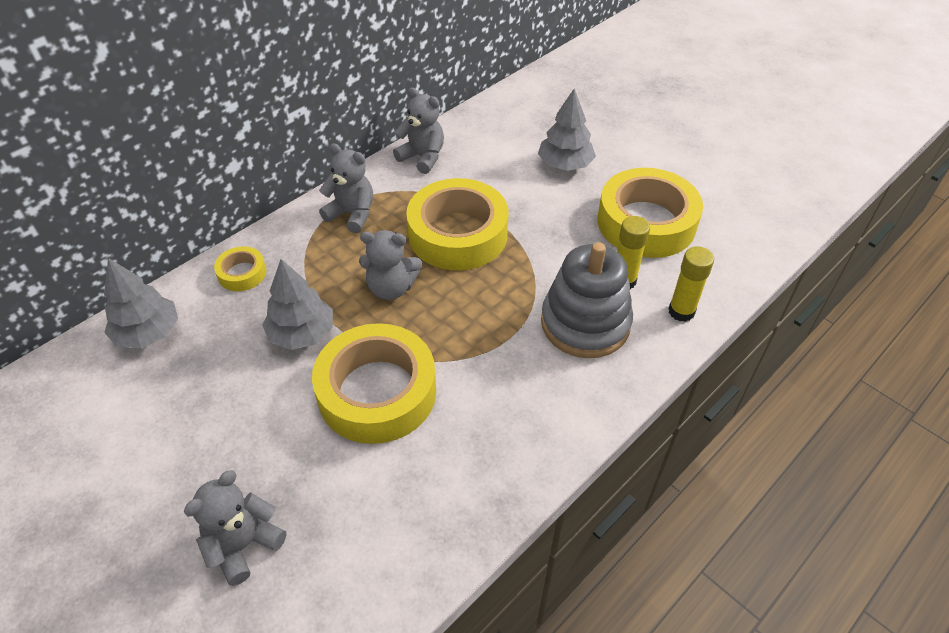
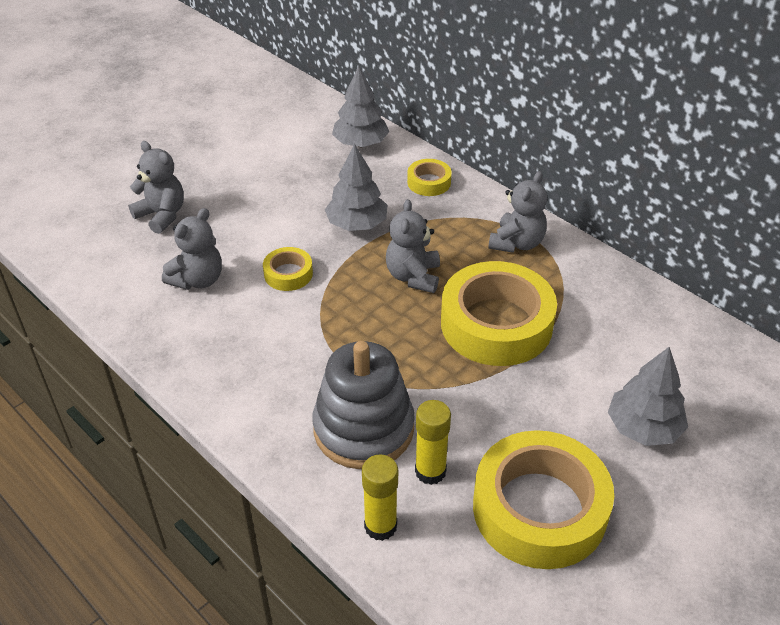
camera: 90 degrees right, 5 degrees down
(377, 392) = (288, 274): yellow tape -> yellow tape, size x0.46
(422, 157) = (624, 292): grey teddy bear -> grey teddy bear (198, 280)

